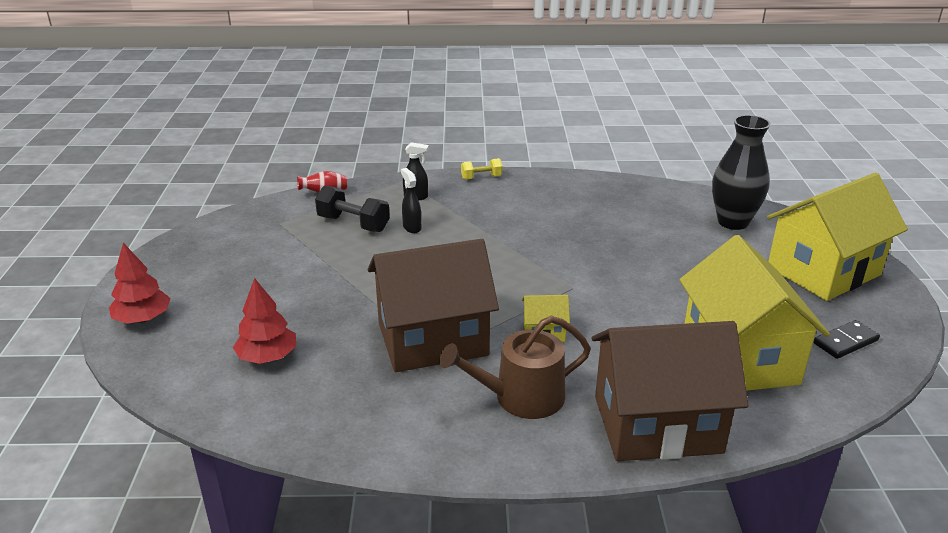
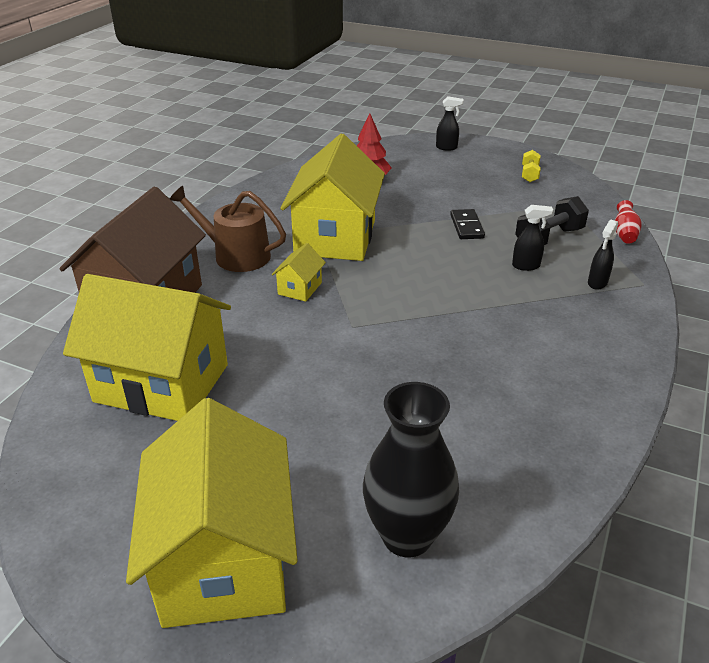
camera: 115 degrees right, 5 degrees up
(143, 319) = (446, 147): red tree -> black spray bottle
(432, 339) = (335, 237): brown house -> yellow house
(481, 177) = (638, 340): yellow dumbbell -> yellow dumbbell (529, 174)
(520, 397) = (235, 255): brown watering can -> brown watering can turned 75 degrees counterclockwise
(845, 342) = (101, 478): black domino -> black domino (467, 226)

